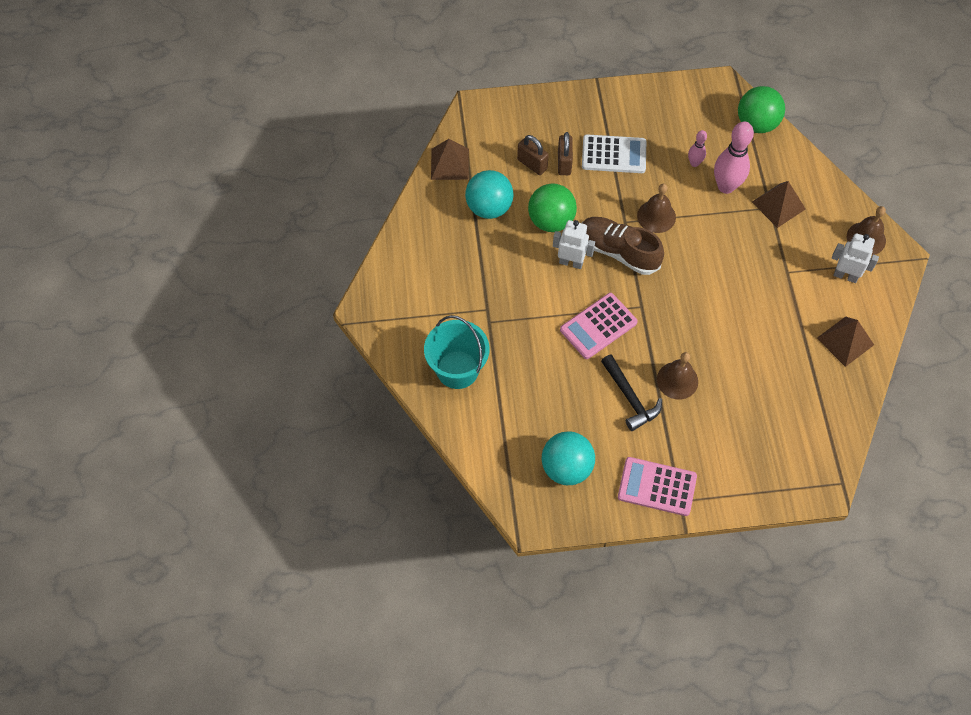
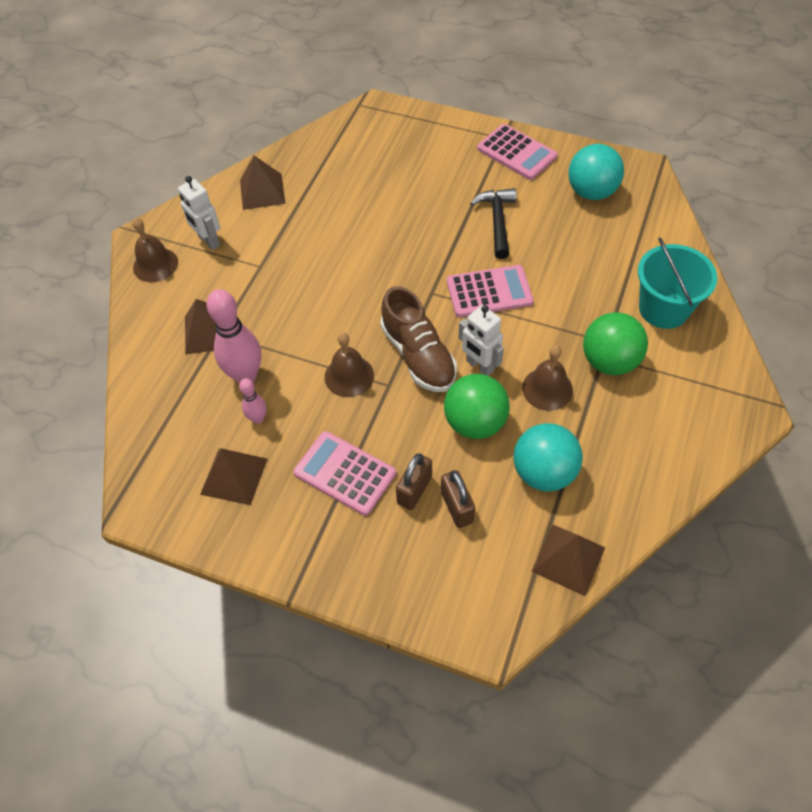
camera: 150 degrees left, 5 degrees down
(614, 155) = (345, 473): white calculator -> pink calculator
(677, 380) = (442, 218): brown bell -> brown bell (547, 389)
(680, 124) = (234, 476): none -> brown pyramid
(756, 124) = (145, 434): green ball -> green ball (609, 361)

